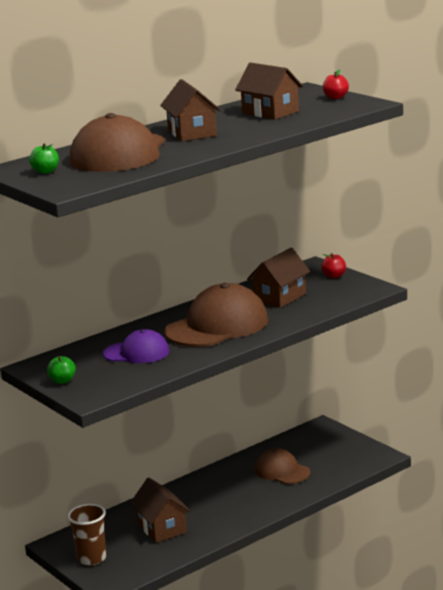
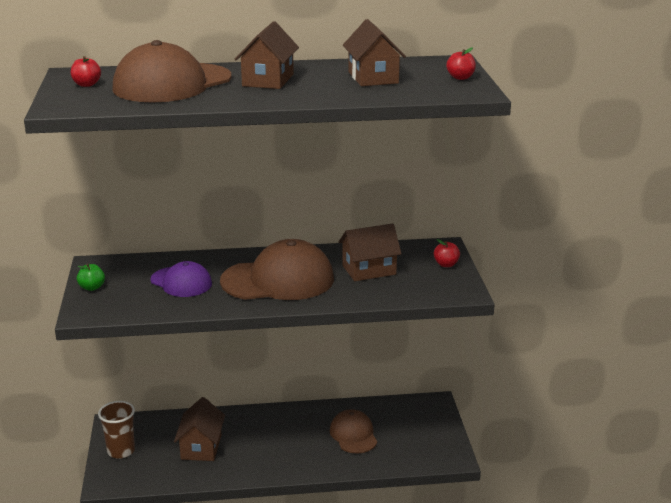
camera: 30 degrees right, 5 degrees up
(45, 171) = (86, 85): green apple -> red apple

